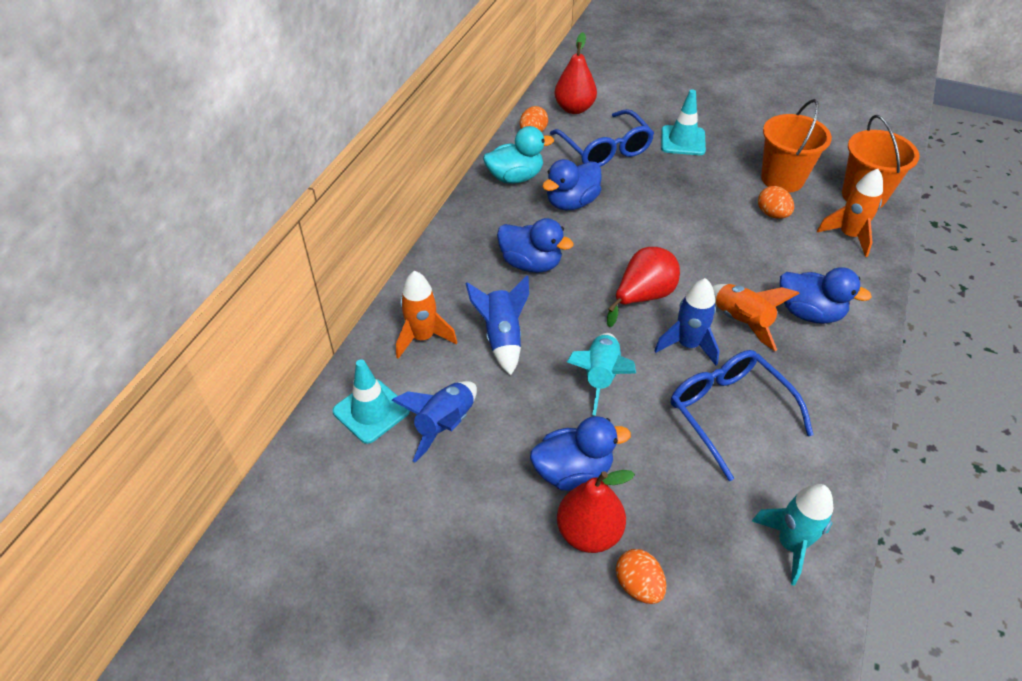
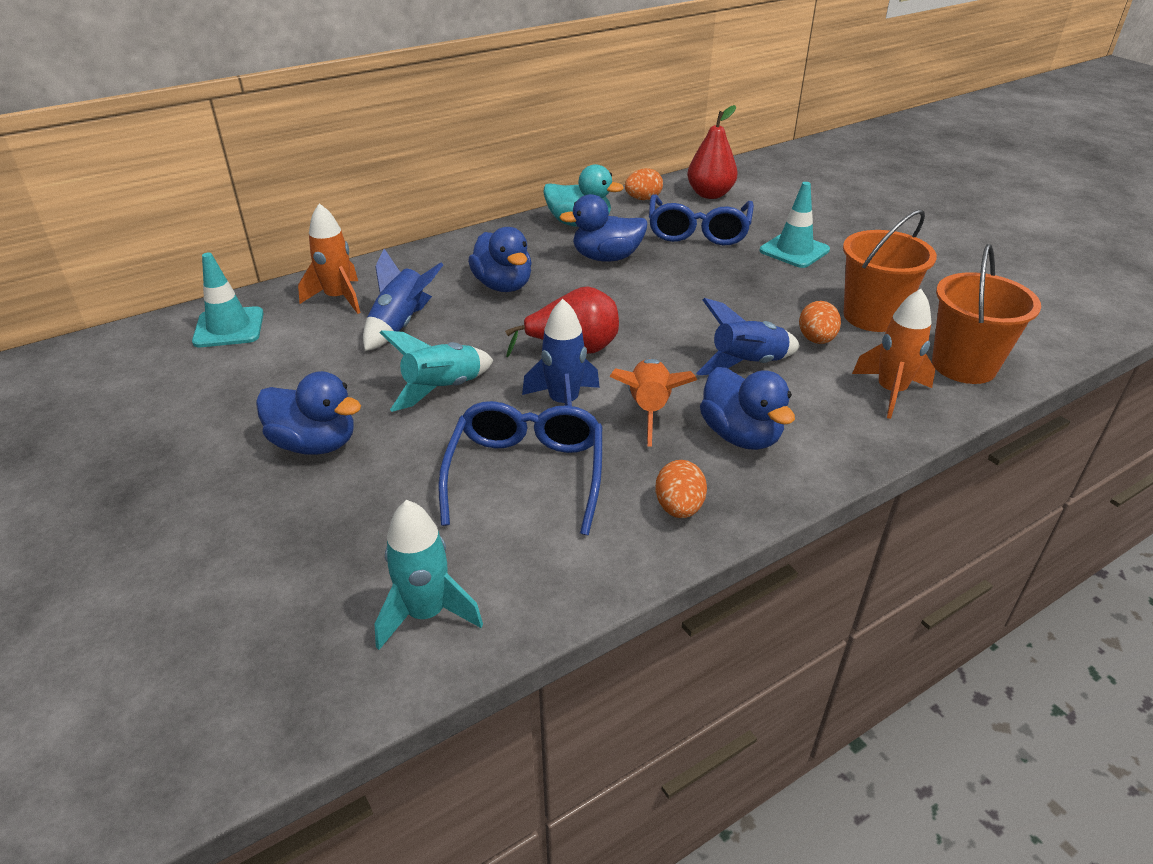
camera: 35 degrees right, 10 degrees down
(445, 425) = (266, 362): blue rocket -> blue rocket (747, 364)
(589, 532) = (260, 494): red pear -> none
(638, 585) = (239, 557): orange egg -> orange egg (679, 508)

